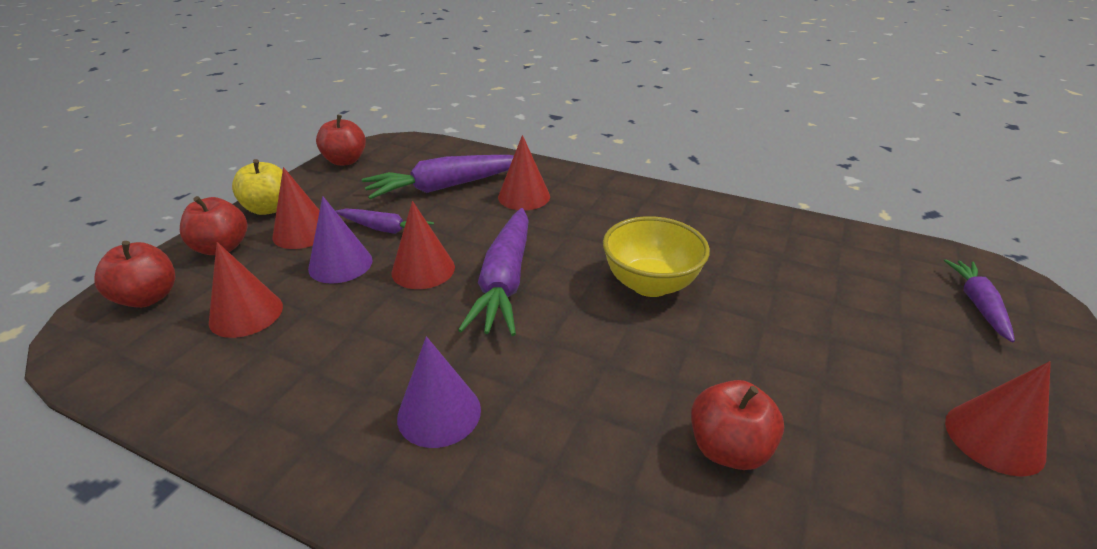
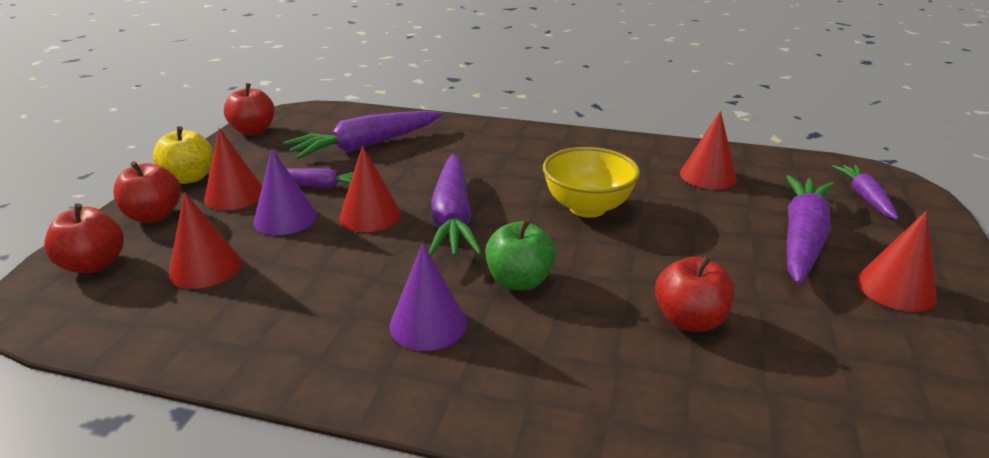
camera: 10 degrees left, 5 degrees down
(524, 196) = (447, 148): red cone -> red cone (708, 176)
(551, 369) = (519, 281): none -> green apple
(889, 352) = (802, 238): none -> purple carrot

